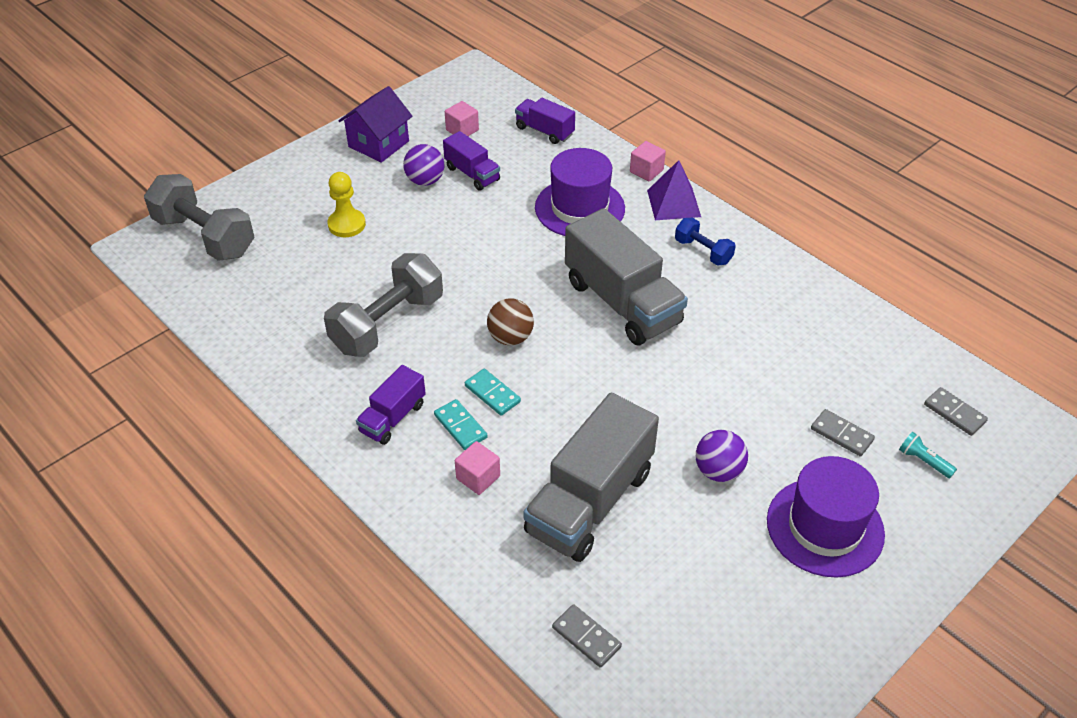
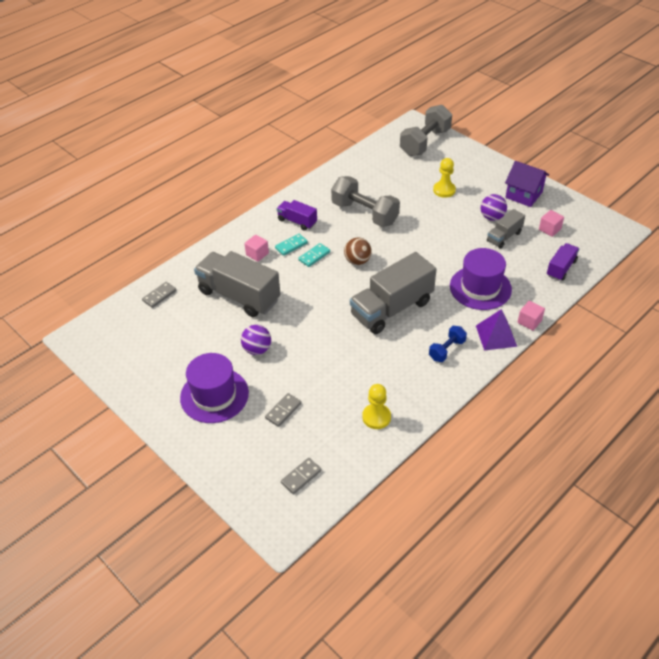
camera: 90 degrees right, 0 degrees up
(472, 174) = (504, 237): purple truck -> grey truck
(834, 330) = (376, 417): none -> yellow pawn
(923, 461) = (260, 452): turquoise flashlight -> none

